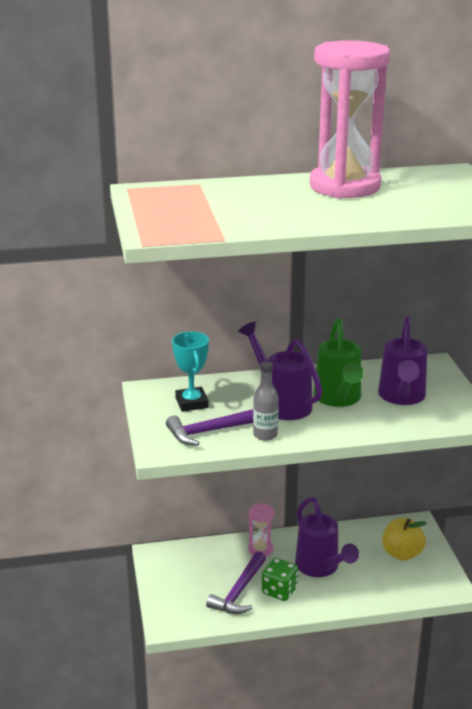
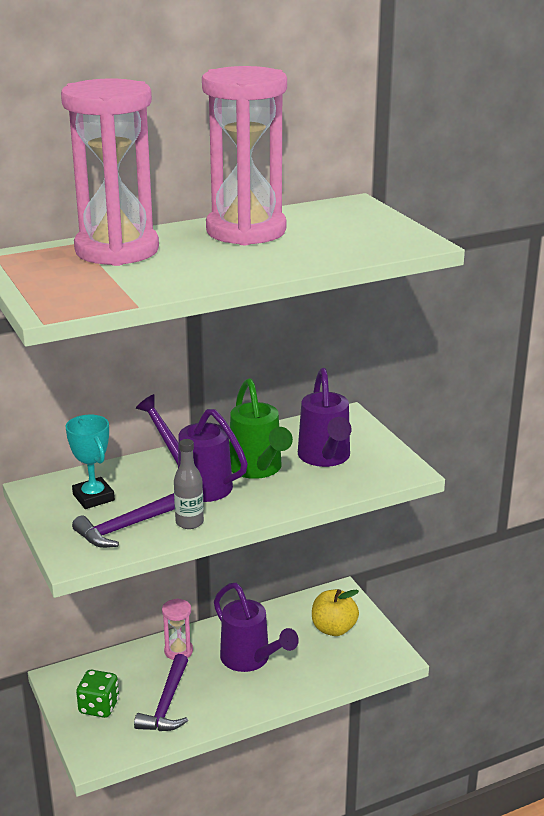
camera: 15 degrees left, 0 degrees up
(227, 193) = (117, 250): none -> pink hourglass
(279, 591) = (212, 694): green dice -> green dice (99, 706)

